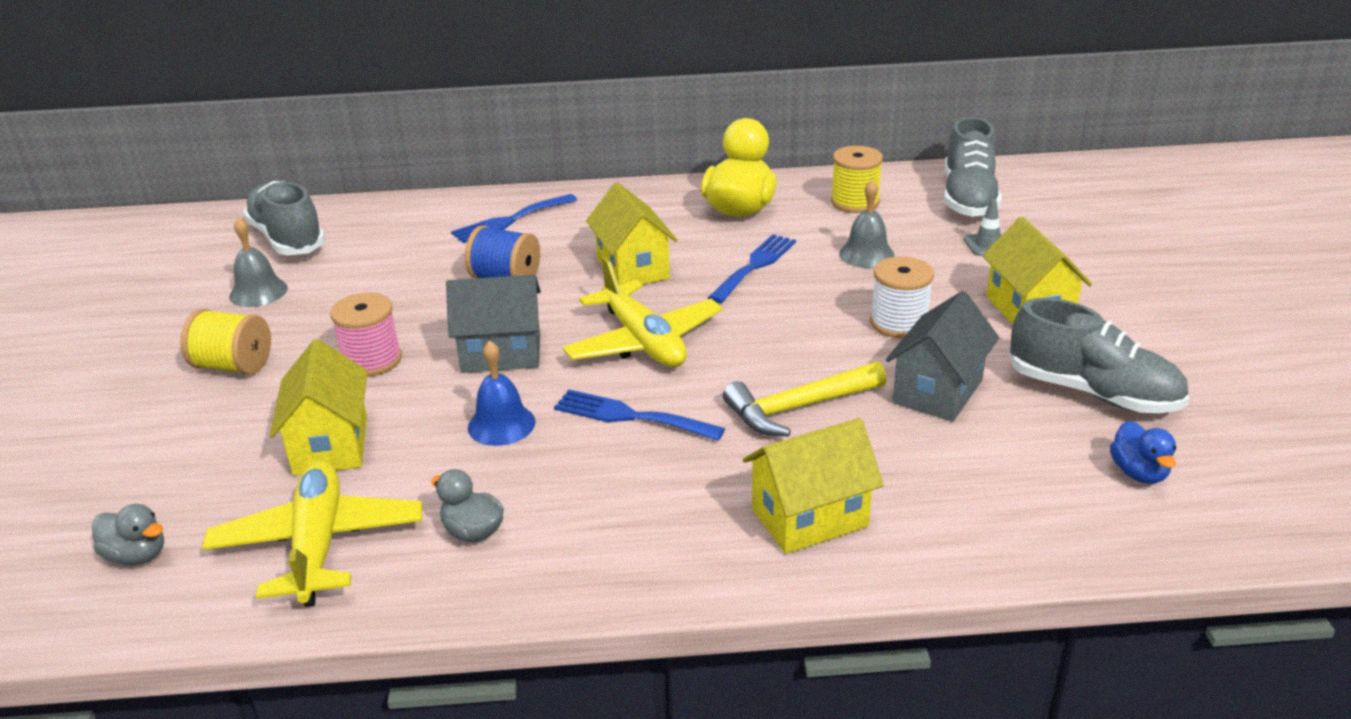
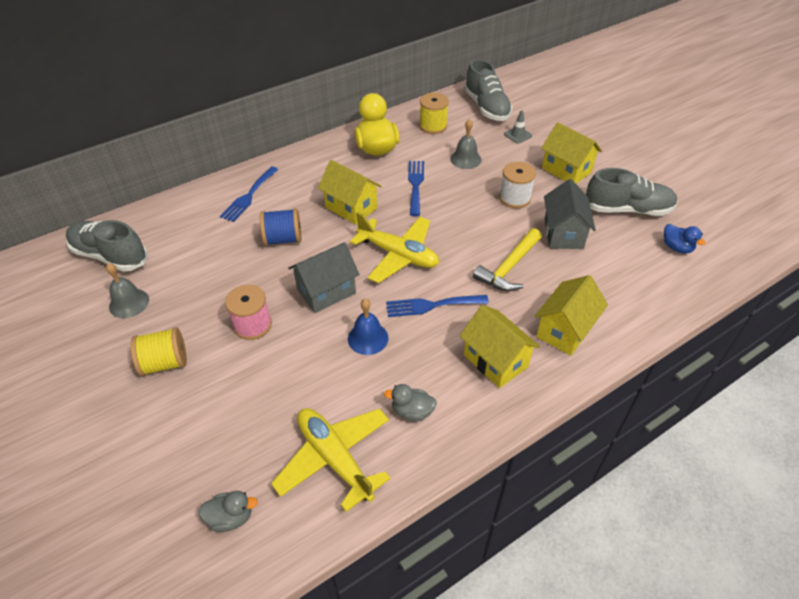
camera: 30 degrees left, 15 degrees up
(331, 445) = (281, 392): yellow house -> yellow house (495, 361)

